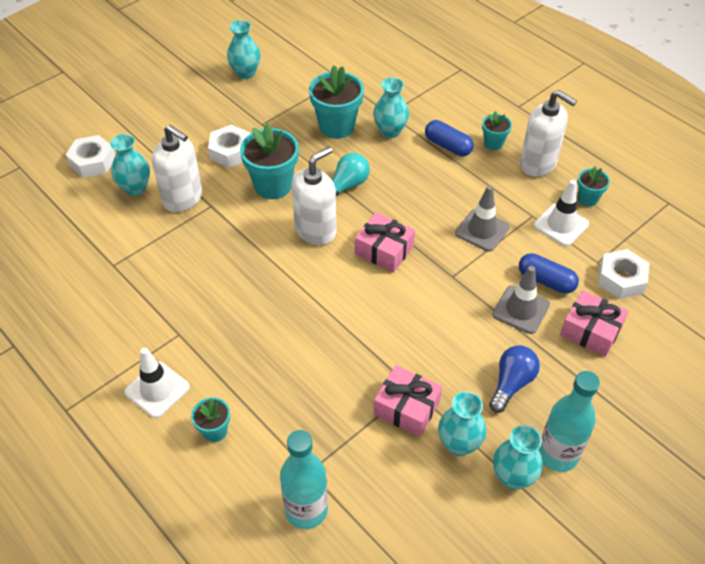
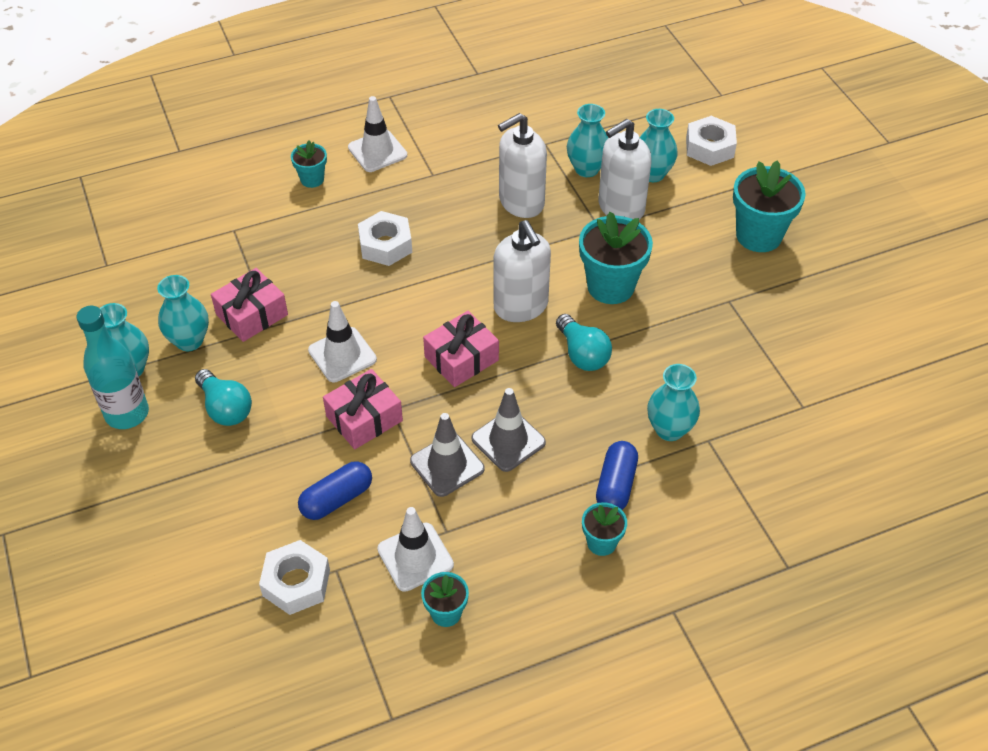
camera: 110 degrees right, 0 degrees up
(231, 151) = (686, 261): white nut -> white nut (385, 245)
(245, 73) = (843, 307): turquoise vase -> turquoise vase (586, 169)
(306, 510) = (200, 219): turquoise bottle -> none
(337, 126) = (698, 374): turquoise flower pot -> turquoise flower pot (758, 236)
(418, 325) = (342, 355): none -> white traffic cone
(448, 146) = (616, 485): blue capsule -> blue capsule turned 45 degrees counterclockwise
(511, 383) = (225, 408): blue light bulb -> turquoise light bulb
(521, 310) = (310, 456): grey traffic cone -> grey traffic cone (508, 440)
(538, 164) = (538, 581): white soap dispenser -> white soap dispenser (521, 202)
(590, 331) = (244, 512): pink gift -> pink gift (364, 418)

